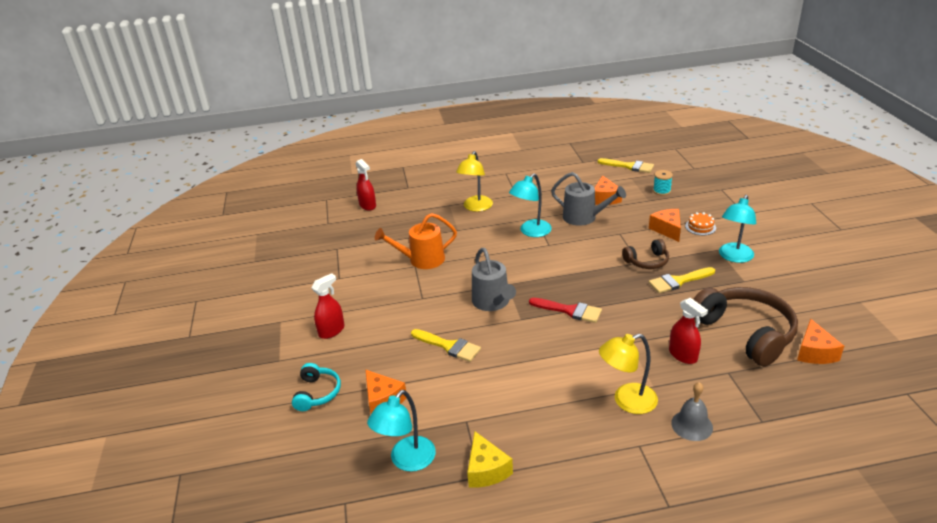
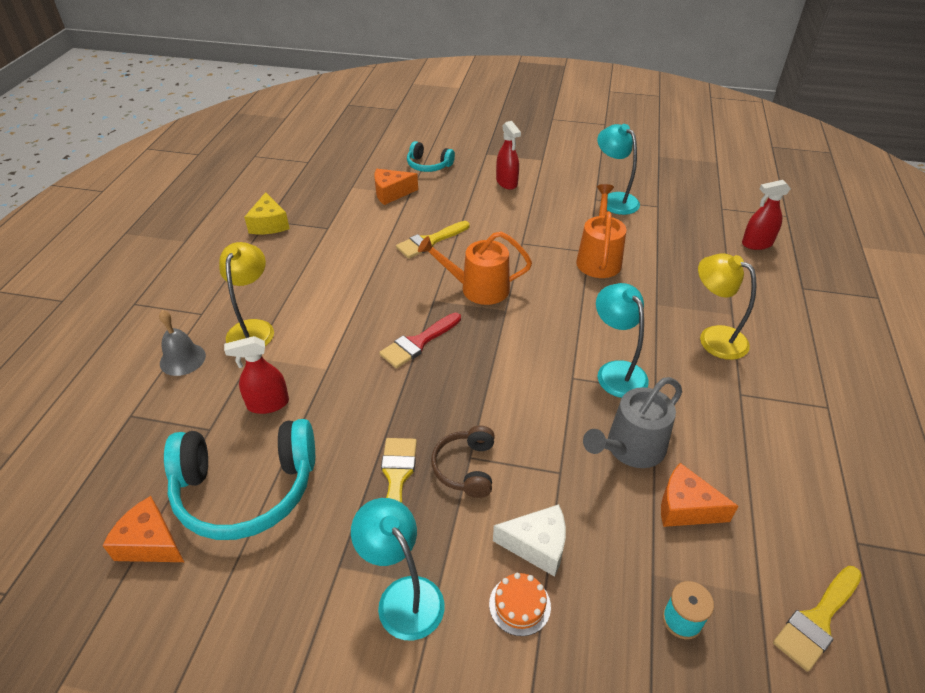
camera: 110 degrees right, 10 degrees up
(407, 461) = (316, 192): turquoise lamp -> turquoise lamp (614, 200)
(486, 470) = (269, 224): yellow cheese -> yellow cheese turned 105 degrees counterclockwise
(492, 302) = (478, 288): grey watering can -> orange watering can
(667, 229) = (537, 545): orange cheese -> white cheese
(745, 333) = (246, 489): brown headphones -> turquoise headphones

